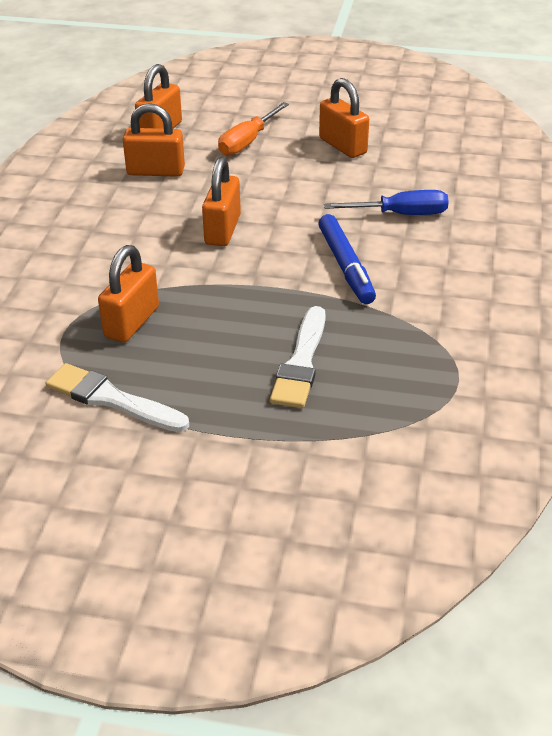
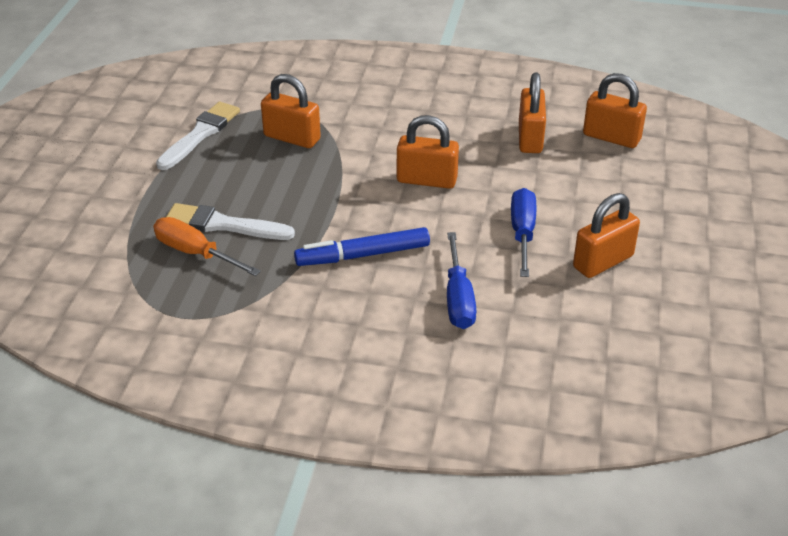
camera: 90 degrees right, 0 degrees up
(247, 141) = (600, 193): orange screwdriver -> orange screwdriver (196, 253)
(306, 180) = (522, 233): none -> blue screwdriver

